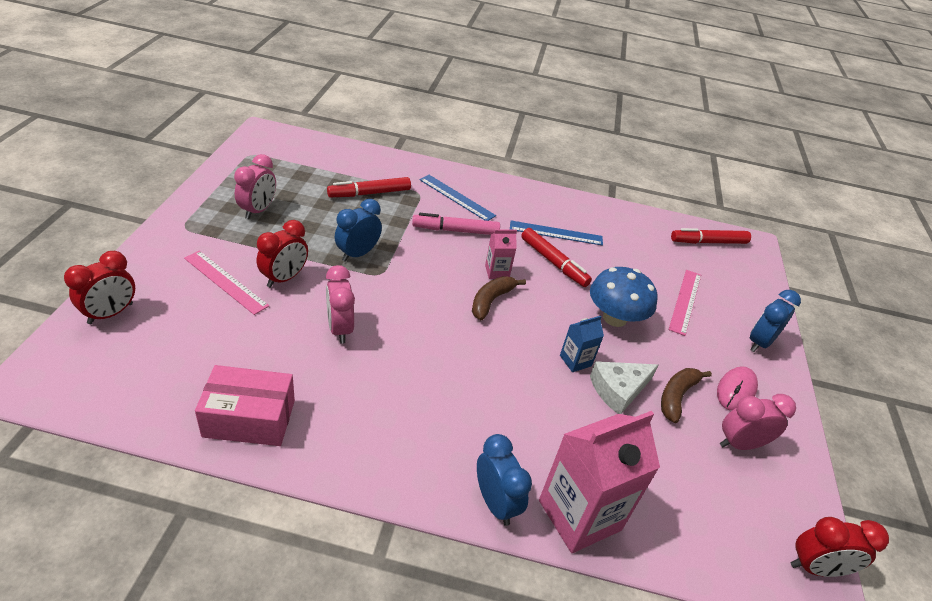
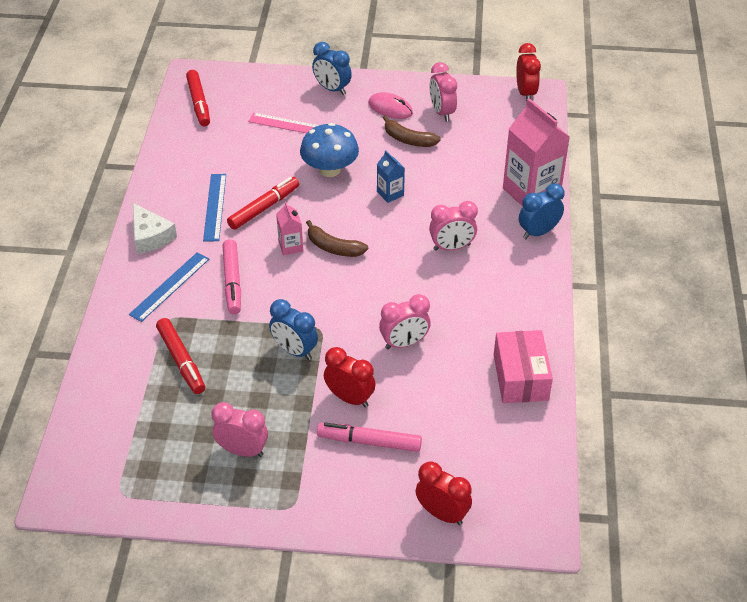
camera: 90 degrees left, 5 degrees up
(225, 282) = (369, 442): pink ruler -> pink marker
(478, 399) = (452, 247): none -> pink clock
(618, 390) = (413, 170): white cheese -> white cheese (150, 236)

